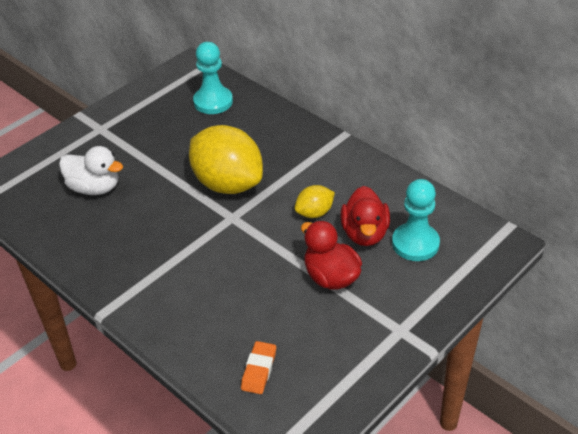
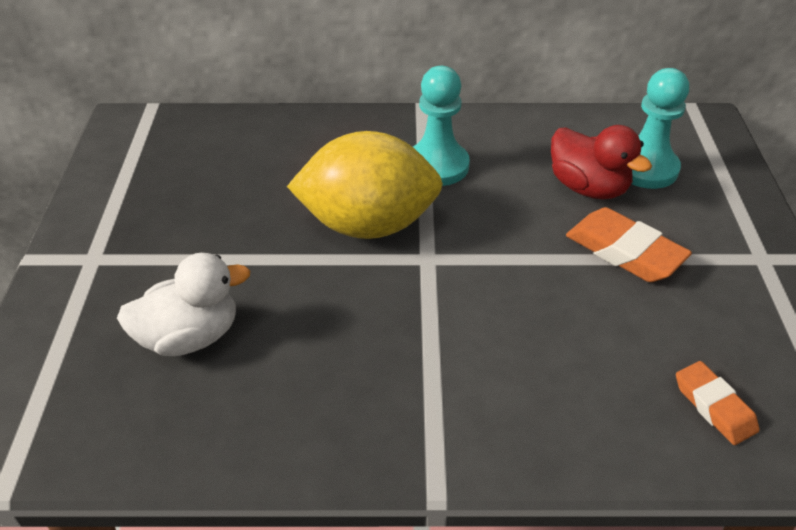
camera: 45 degrees left, 0 degrees up
(213, 102) = (217, 147): turquoise pawn -> turquoise pawn (437, 166)
(314, 213) = (509, 198): yellow lemon -> none
(331, 277) = (624, 251): red duck -> orange eraser

